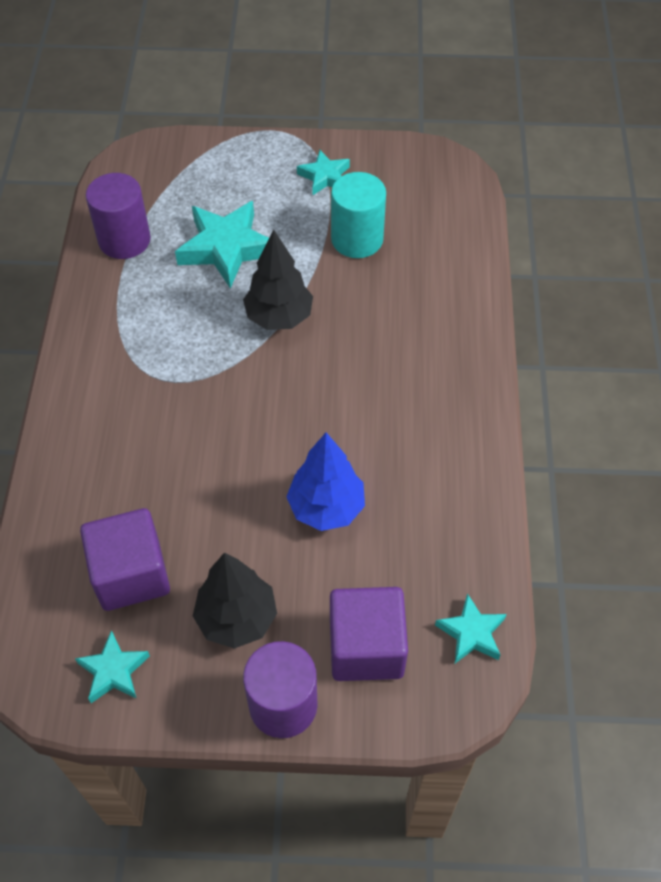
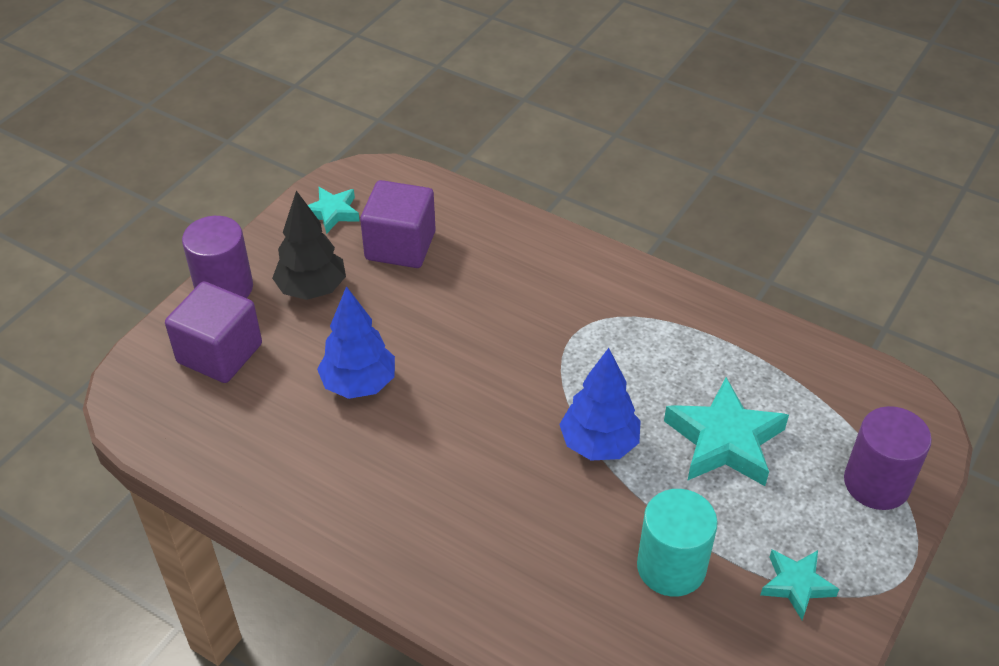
camera: 120 degrees right, 10 degrees down
(124, 240) = (783, 363): purple cylinder -> purple cylinder (876, 483)
(279, 317) = (599, 444): black tree -> blue tree
(471, 633) = (167, 425): turquoise star -> none

